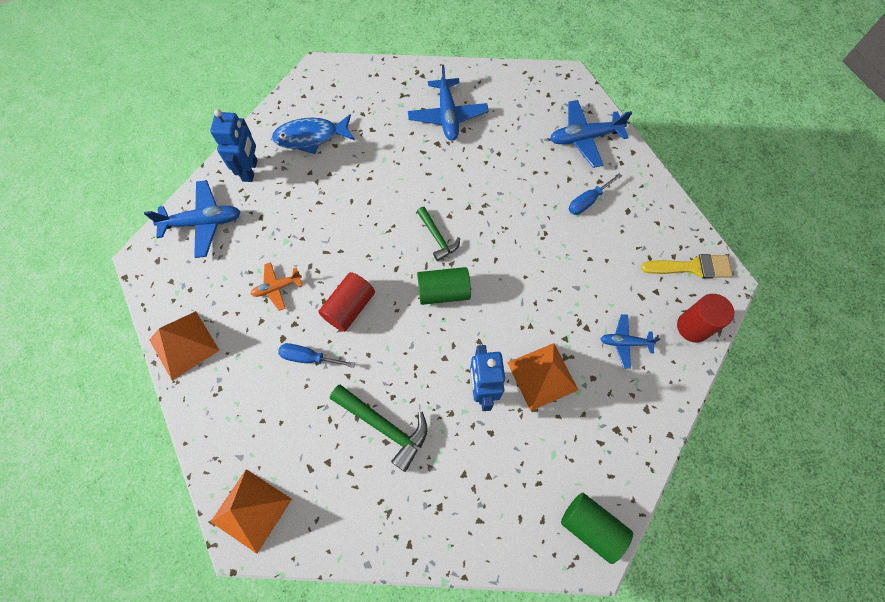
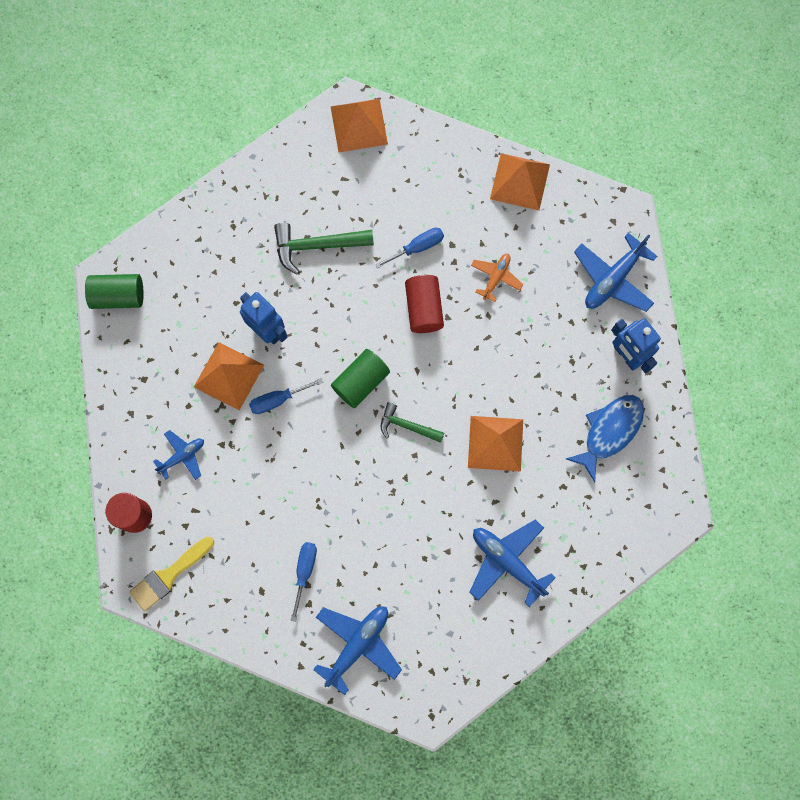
camera: 140 degrees right, 10 degrees up
(388, 183) = (495, 443): none -> orange pyramid
(517, 327) = (277, 400): none -> blue screwdriver

